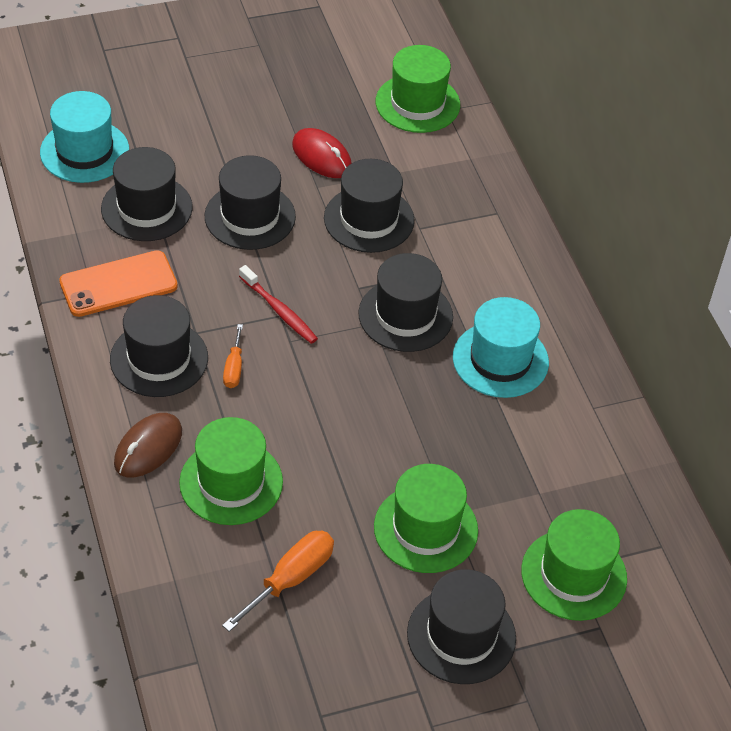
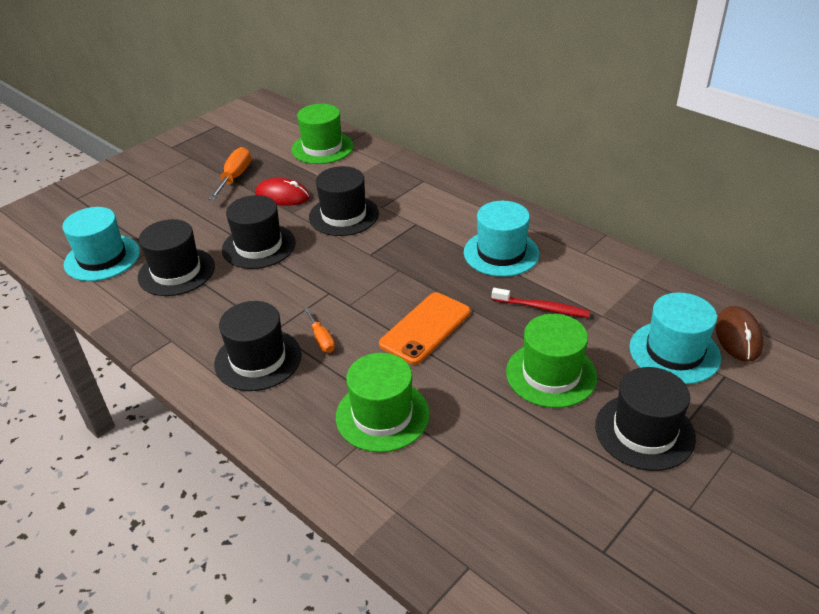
camera: 25 degrees left, 10 degrees down
(118, 284) = (188, 326): orange phone -> orange phone (425, 328)
(148, 447) = (296, 423): brown mouse -> brown mouse (738, 336)
(279, 311) = (326, 290): red toothbrush -> red toothbrush (542, 308)
(290, 579) = (487, 460): orange screwdriver -> orange screwdriver (235, 177)
(405, 315) = (416, 256): black hat -> none
(574, 574) = (674, 352): green hat -> turquoise hat

